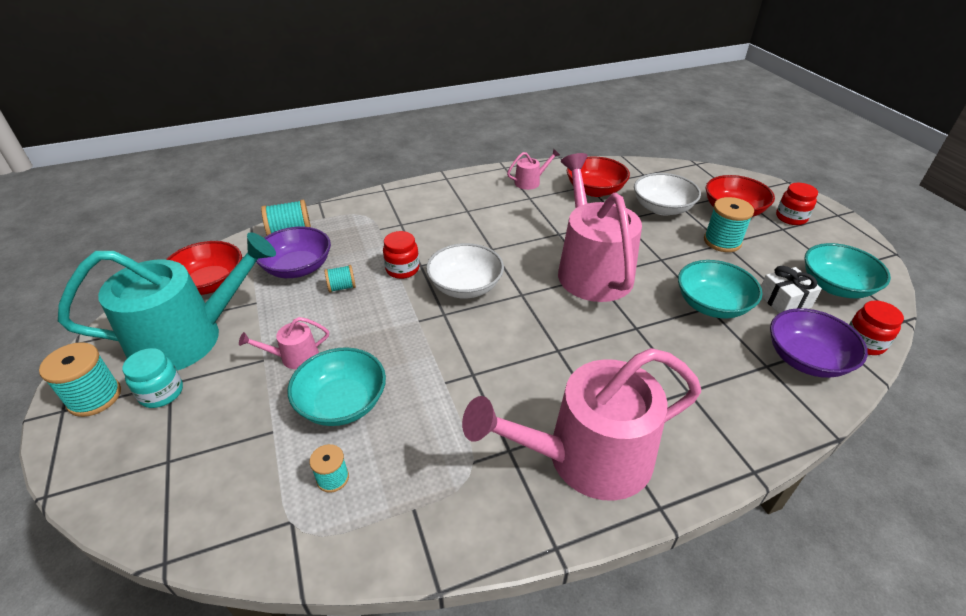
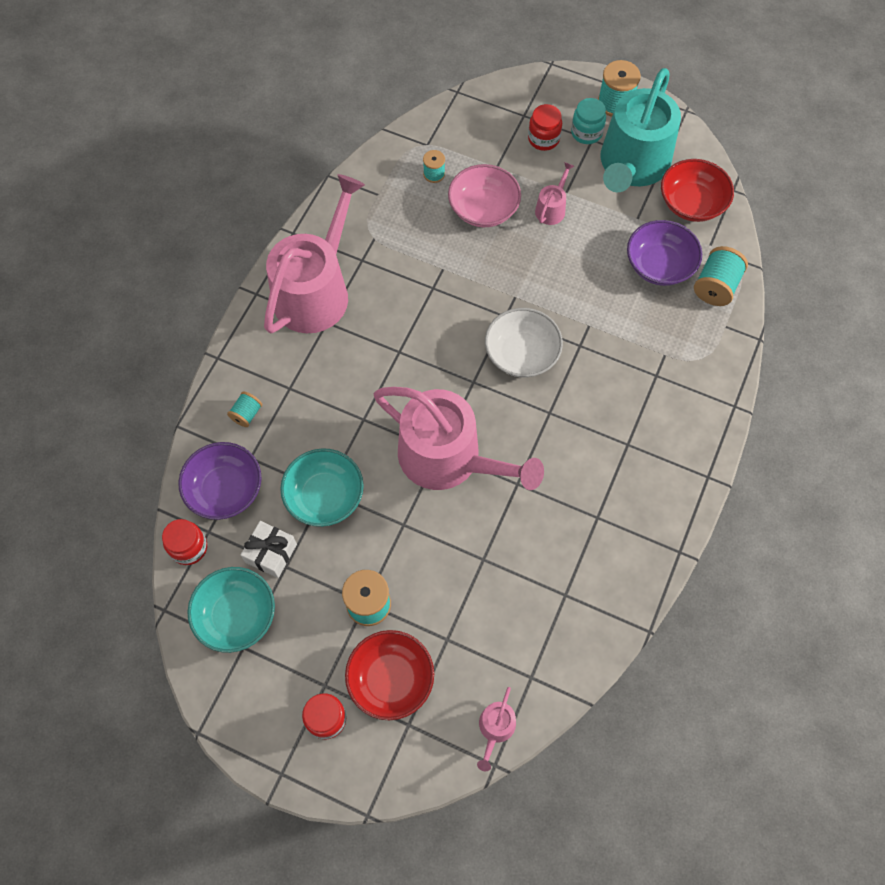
camera: 135 degrees right, 25 degrees up
(342, 287) = (603, 277): turquoise spool -> turquoise spool (247, 414)
(342, 403) = (483, 209): turquoise bowl -> pink bowl
(402, 269) = (586, 329): red jar -> red jar (543, 139)
(530, 182) = (626, 547): pink watering can -> pink watering can (495, 728)
(595, 190) = (551, 592): red bowl -> none
(662, 208) = (461, 617): white bowl -> none

